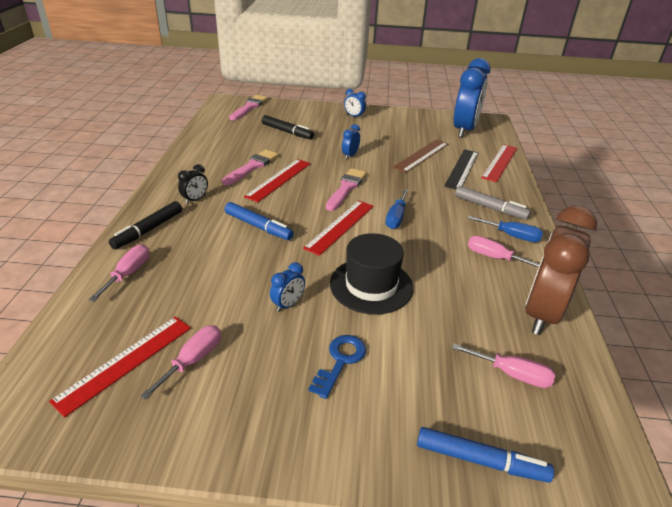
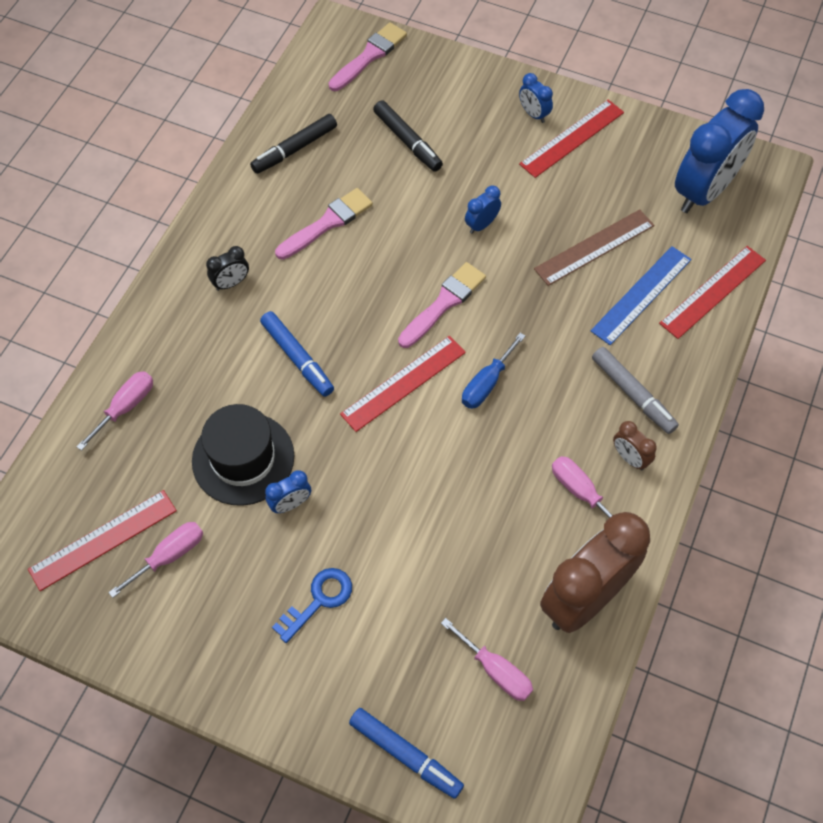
camera: 20 degrees right, 25 degrees up
(148, 230) = (161, 333): black marker -> black marker (295, 149)
(279, 179) = (356, 262): red ruler -> red ruler (572, 138)
(371, 285) = (399, 499): black hat -> black hat (243, 458)
(462, 169) = (641, 295): black ruler -> blue ruler
(511, 236) = (629, 458): blue screwdriver -> brown clock

